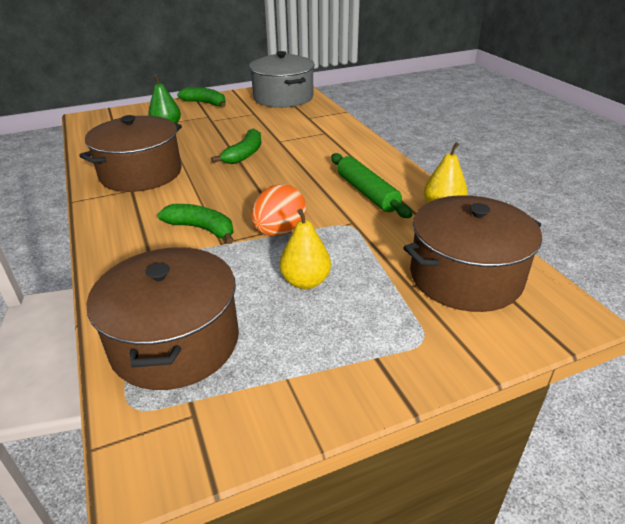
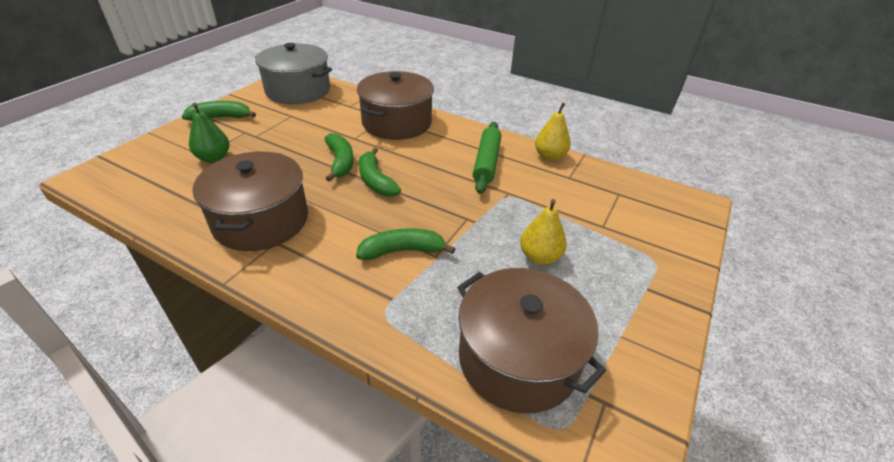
camera: 40 degrees left, 5 degrees up
(252, 175) = (375, 181): none -> green banana
(279, 231) = (467, 224): orange egg -> none
(367, 192) = (487, 163): green rolling pin -> green rolling pin turned 75 degrees clockwise
(465, 276) = (623, 204): brown pot -> brown pot (397, 123)

